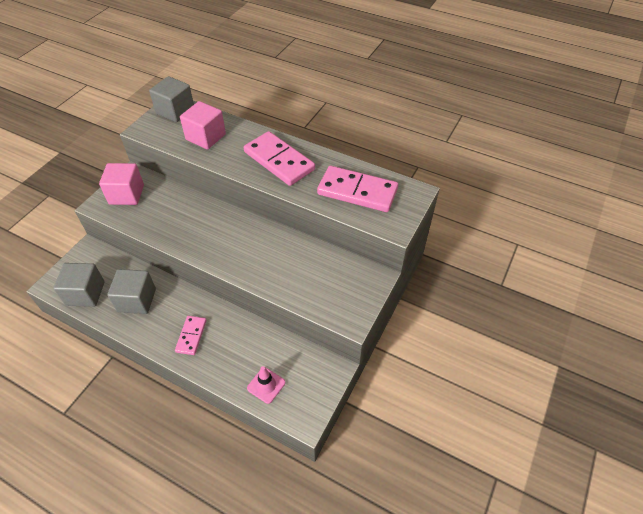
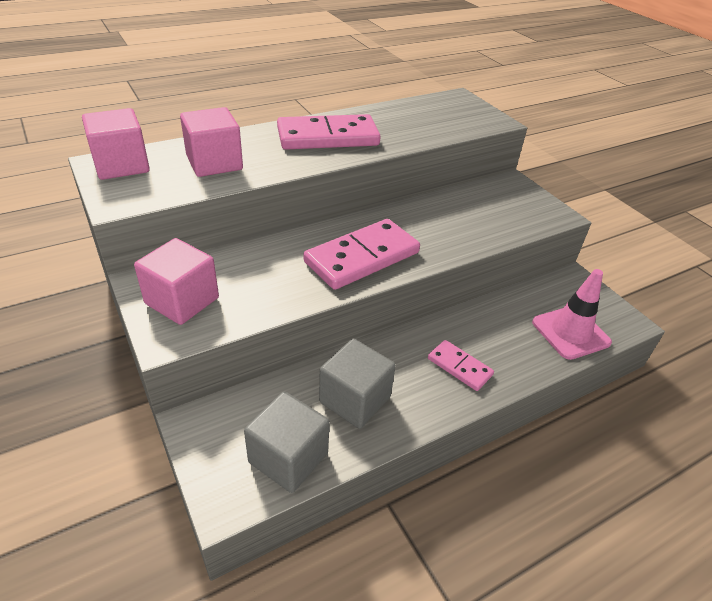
camera: 60 degrees left, 10 degrees down
(175, 111) = (121, 165): grey cube -> pink cube
(266, 385) = (570, 332): pink traffic cone -> pink traffic cone, size x1.54
(357, 191) = (428, 118): pink domino -> pink domino (362, 257)

